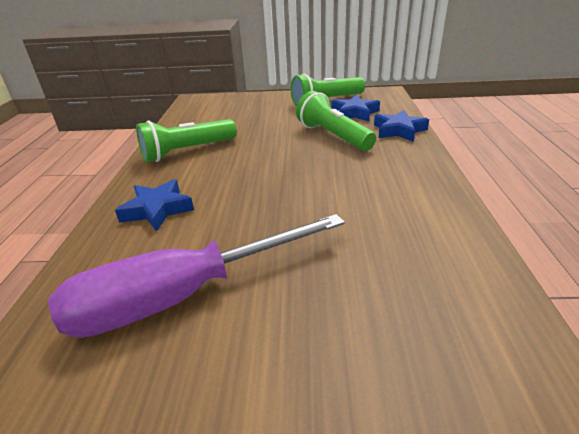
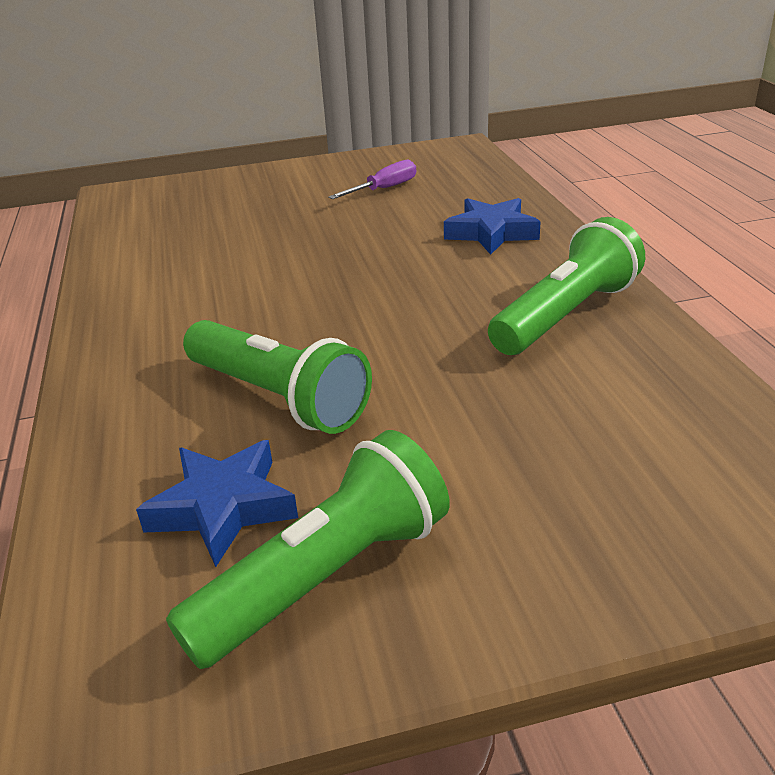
camera: 165 degrees right, 0 degrees up
(184, 295) = (384, 189): purple screwdriver -> purple screwdriver, size x0.43
(398, 130) = (117, 440): blue star -> none

